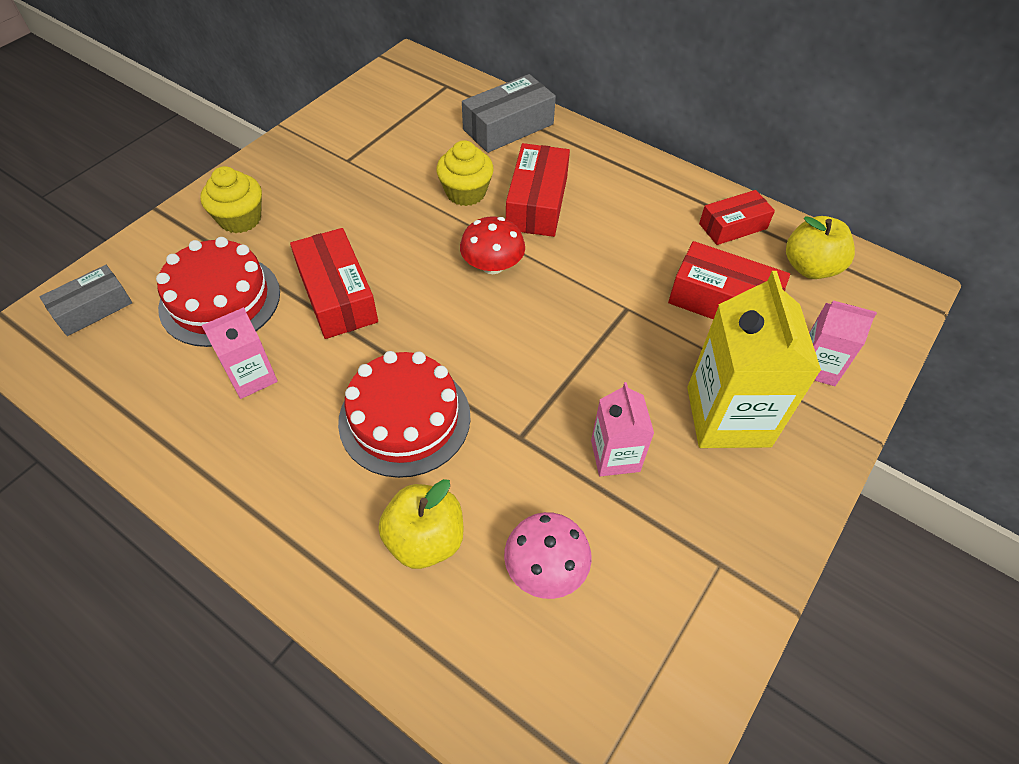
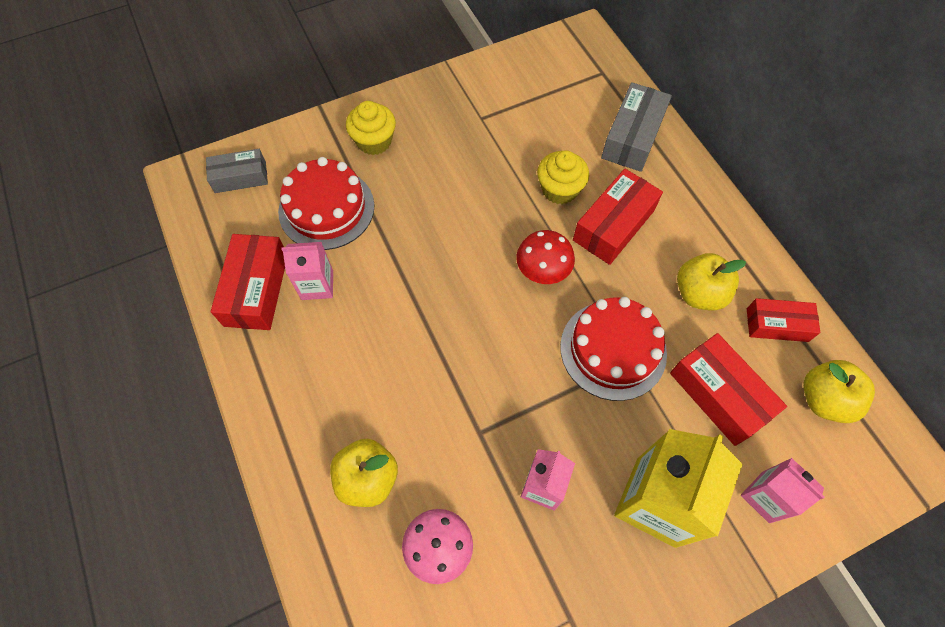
camera: 30 degrees right, 10 degrees up
(337, 295) = (410, 243): red box -> red box (256, 289)
(404, 418) = (404, 373): red cake -> red cake (613, 349)
(508, 127) = (632, 137): grey box -> grey box turned 60 degrees counterclockwise
(650, 228) = (699, 293): none -> yellow apple

